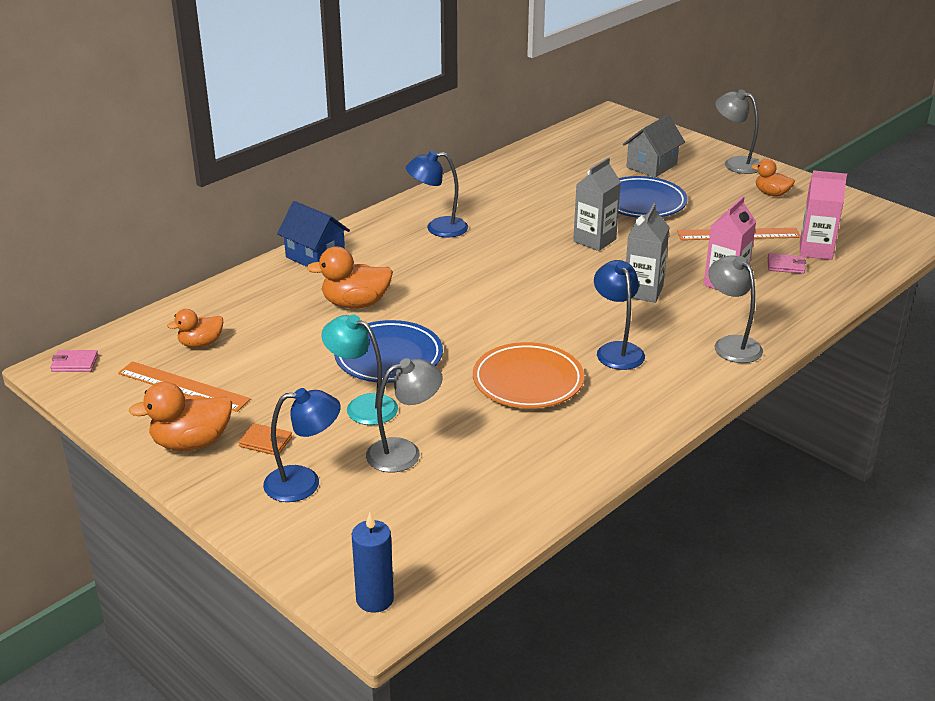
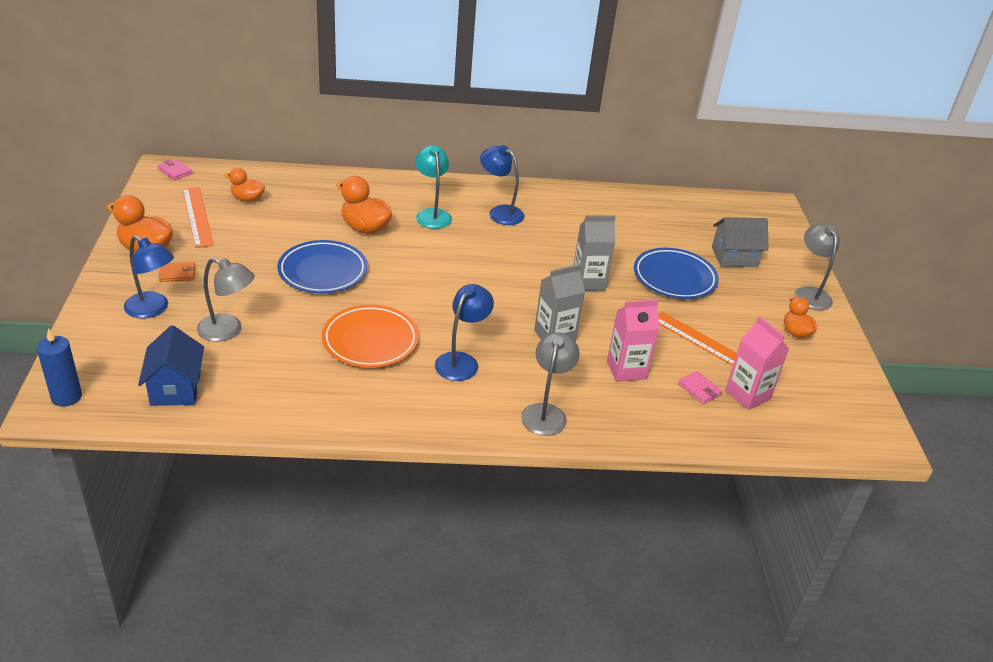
camera: 40 degrees right, 5 degrees up
(265, 442) = (177, 274): orange wallet -> orange wallet turned 75 degrees counterclockwise
(315, 257) = (396, 186): blue house -> blue house (176, 388)
(362, 406) = (257, 289): turquoise lamp -> turquoise lamp (432, 214)

